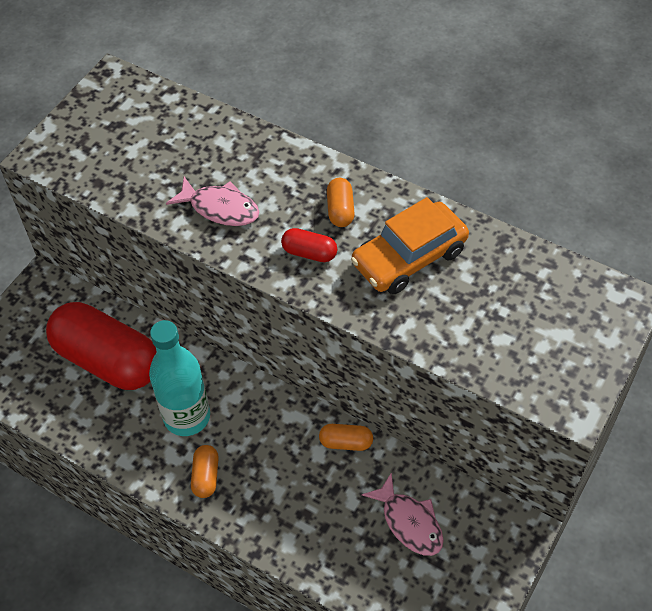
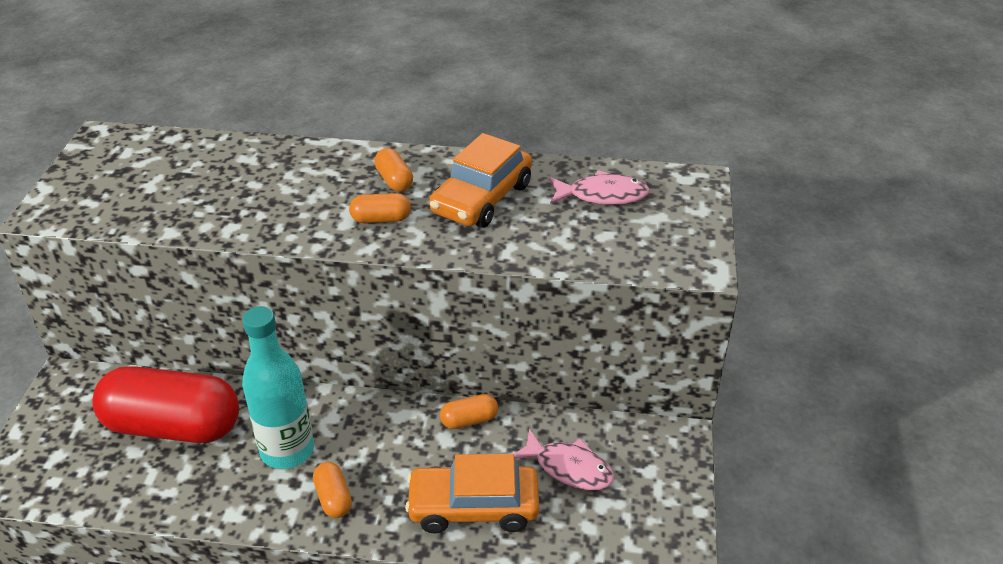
camera: 25 degrees left, 15 degrees down
(220, 208) = (269, 208): pink fish -> pink fish (602, 195)
(309, 253) = (381, 219): red capsule -> orange capsule
(313, 528) = (473, 507): none -> orange car

